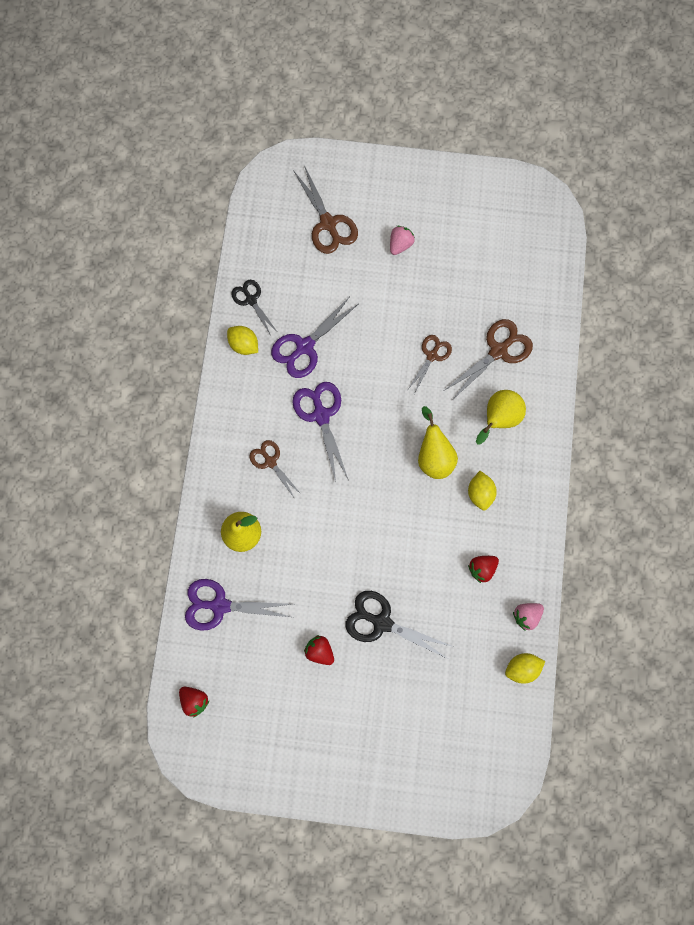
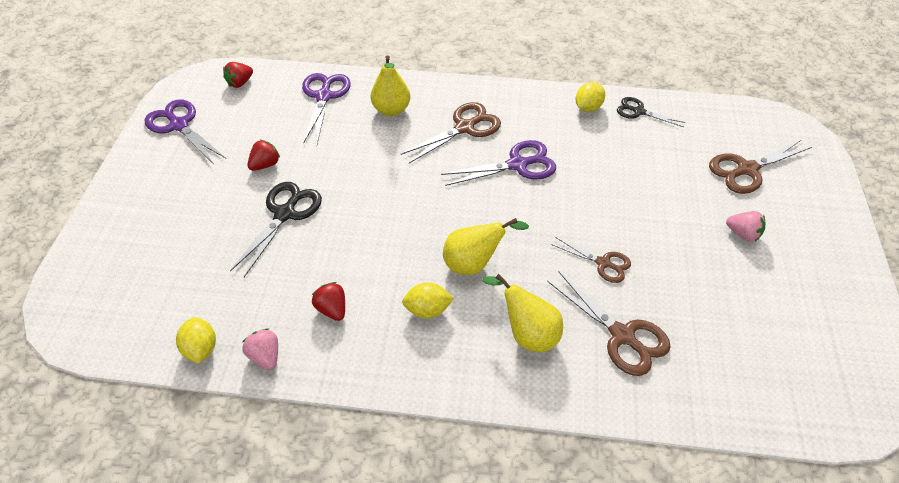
camera: 90 degrees right, 25 degrees down
(251, 300) = (638, 111): black scissors -> black scissors turned 120 degrees counterclockwise
(270, 461) = (465, 127): brown scissors -> brown scissors, size x1.58
(304, 347) = (593, 151): purple scissors -> purple scissors (179, 125)

